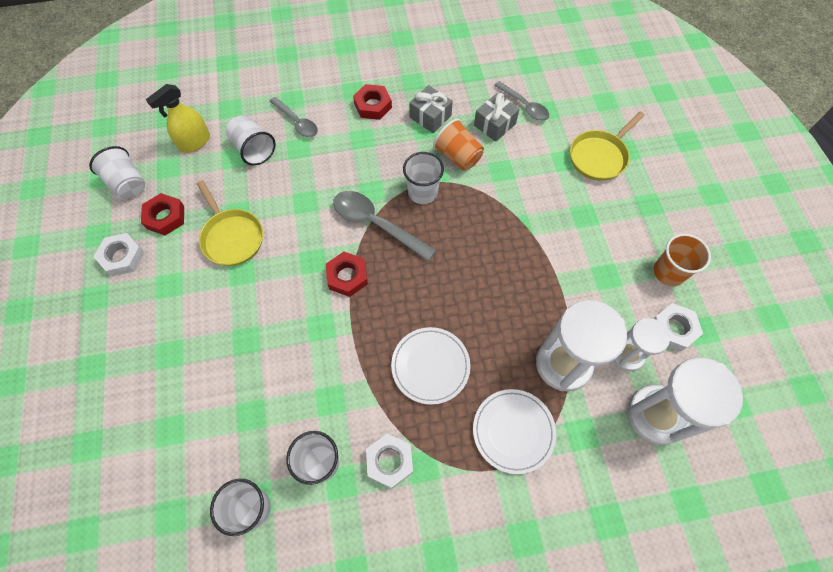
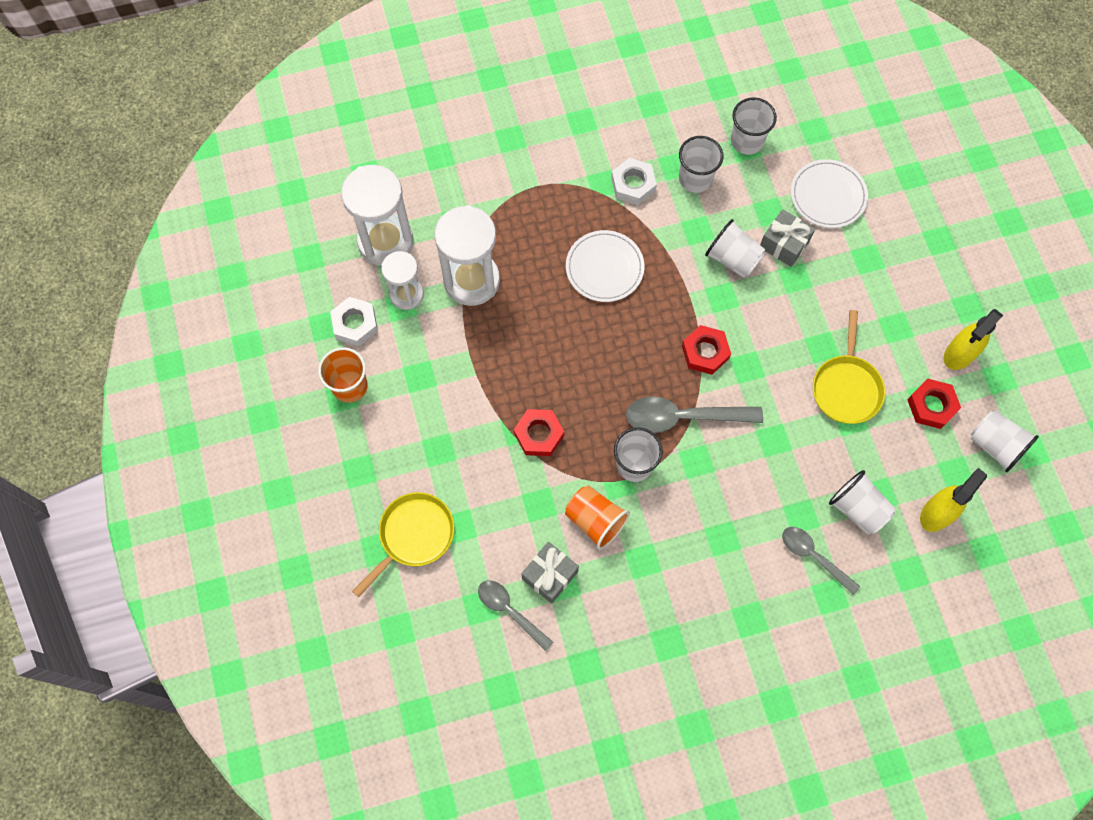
camera: 175 degrees right, 5 degrees up
(122, 257) = (959, 354): white nut -> yellow spray bottle
(231, 237) = (846, 387): yellow pan -> yellow pan turned 135 degrees counterclockwise
(301, 365) = (733, 259): none -> white cup
(373, 105) = (717, 594): red nut -> red nut (539, 434)
(376, 224) = (683, 417): grey spoon -> grey spoon turned 150 degrees clockwise
(430, 116) = (637, 581): grey gift -> grey gift (784, 244)
(513, 431) = (521, 217): white plate -> white plate (828, 196)

